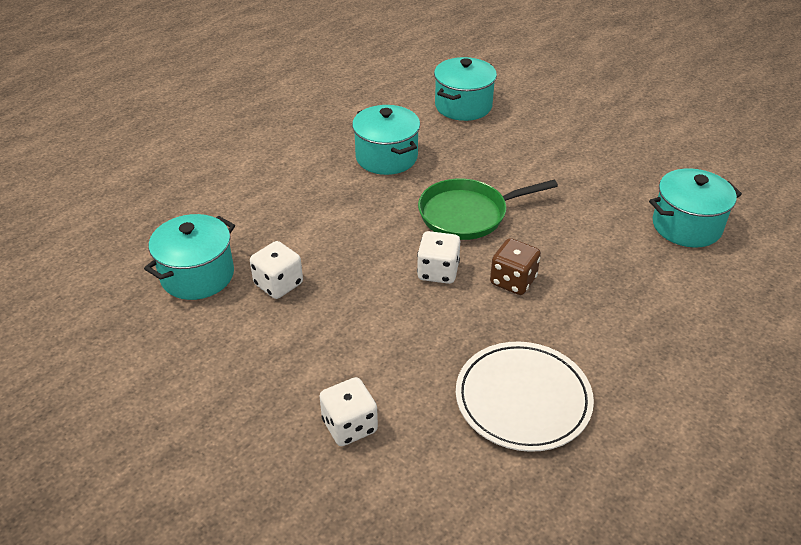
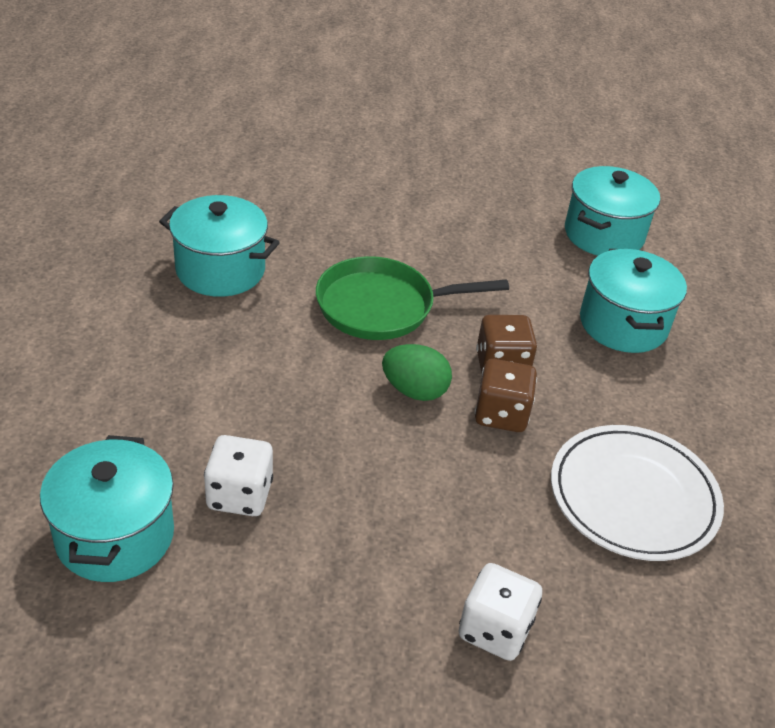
camera: 40 degrees left, 0 degrees up
(438, 272) = (414, 390): white dice -> green egg
(463, 106) = (253, 173): turquoise pot -> turquoise pot (623, 324)
(467, 214) = (382, 306): green pan -> green pan turned 45 degrees clockwise
(482, 309) = (501, 414): none -> brown dice

